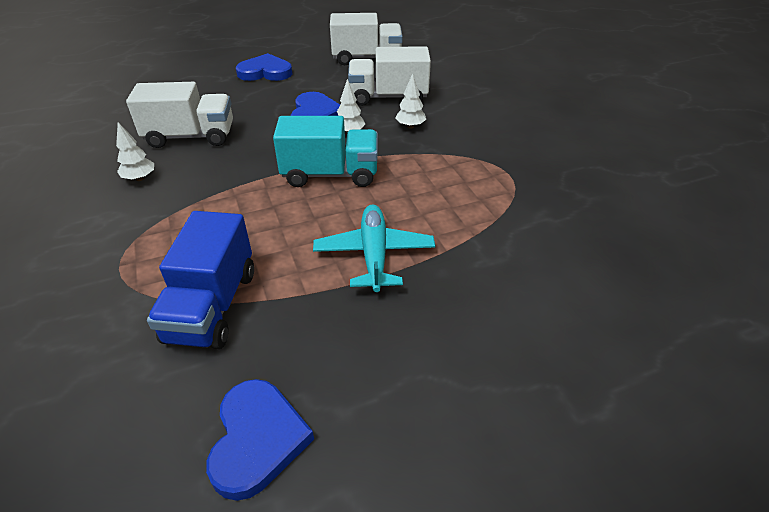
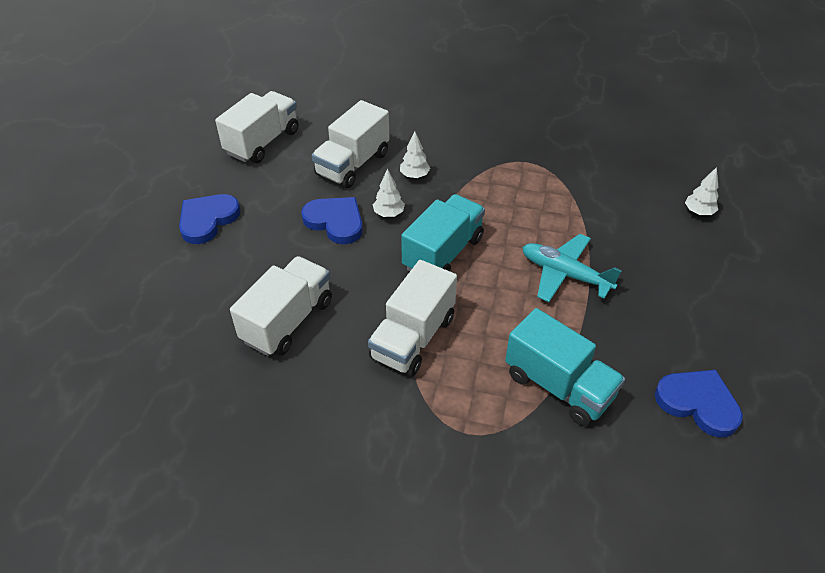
camera: 55 degrees left, 5 degrees up
(140, 178) = (332, 382): white tree -> white tree (698, 212)
(212, 306) = (559, 385): blue truck -> turquoise truck
(214, 197) = (413, 338): none -> white truck

